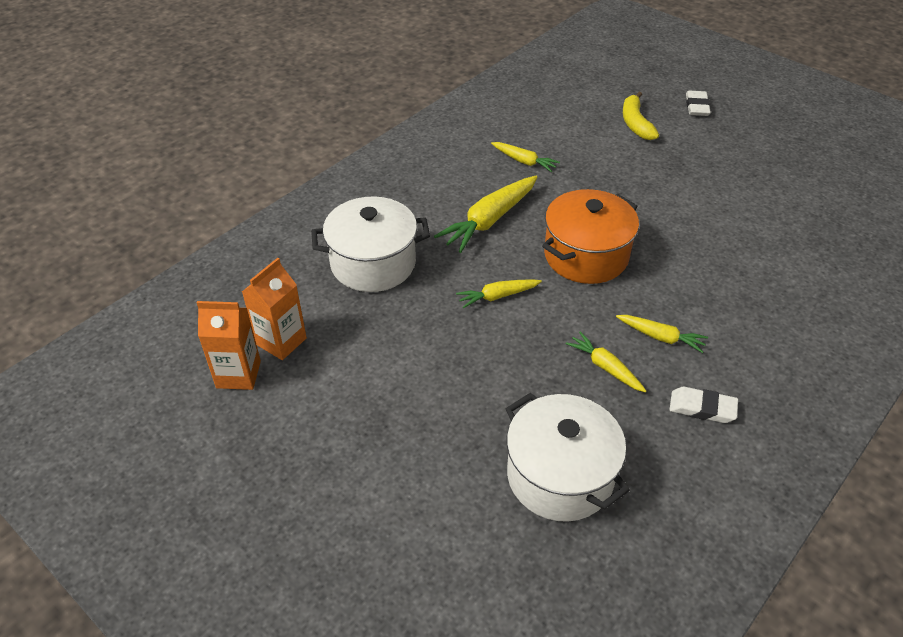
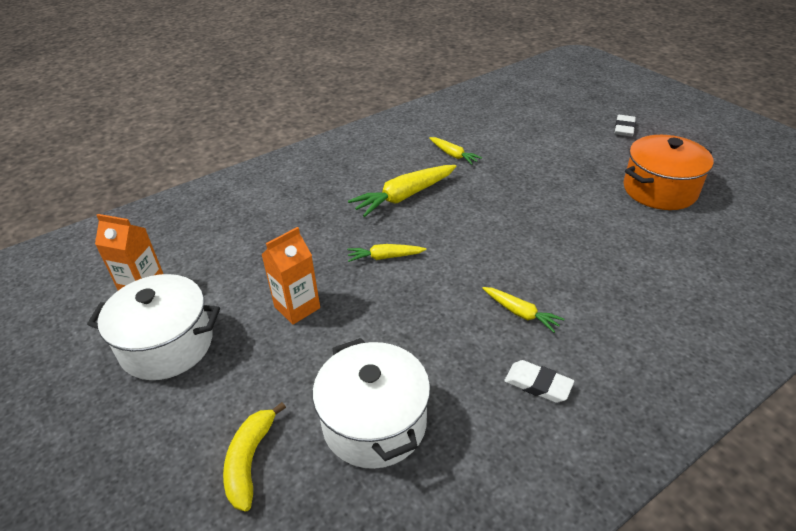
camera: 15 degrees right, 5 degrees down
(281, 341) = (190, 267): orange carton -> orange carton (297, 307)
(373, 263) = (292, 217): white pot -> white pot (167, 345)
(586, 255) = (477, 234): orange pot -> orange pot (659, 190)
(605, 367) = (457, 331): yellow carrot -> none
(635, 123) = (563, 136): yellow banana -> yellow banana (250, 461)

